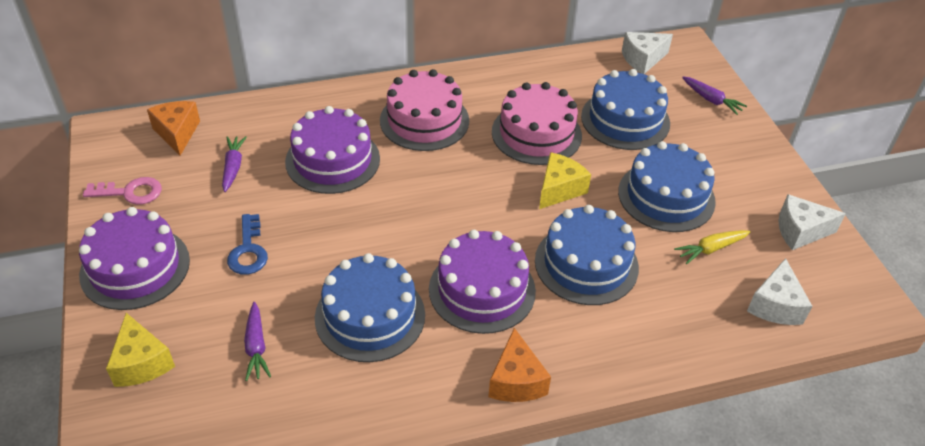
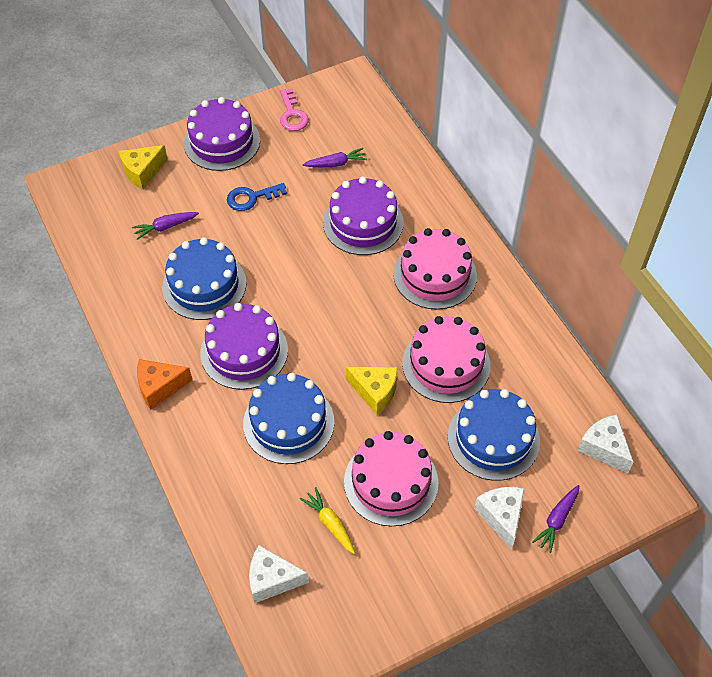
camera: 80 degrees right, 10 degrees up
(177, 133) = (364, 119): orange cheese -> none
(666, 196) = (391, 482): blue cake -> pink cake
(800, 231) = (374, 606): white cheese -> white cheese (501, 516)

